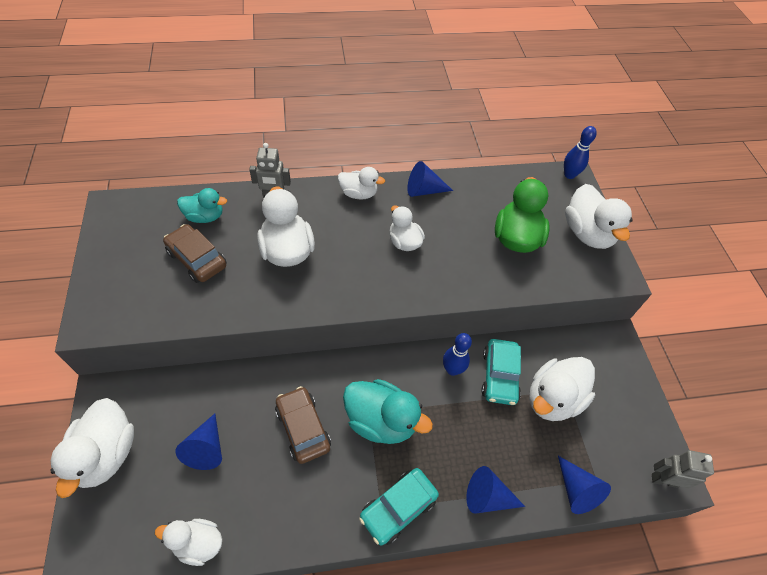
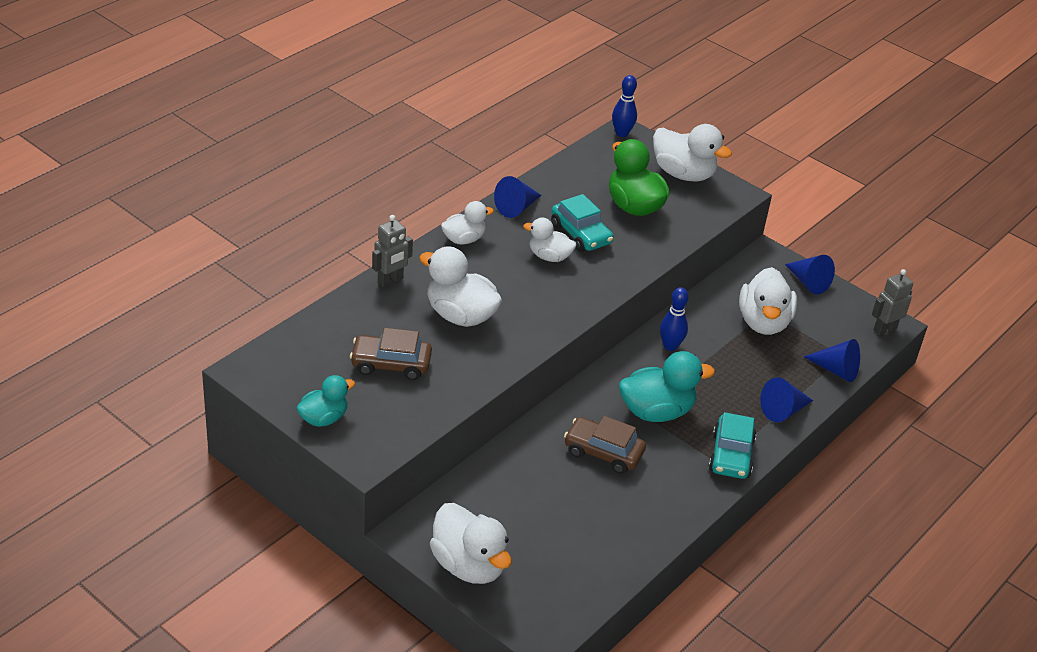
camera: 40 degrees left, 15 degrees down
(198, 543) = (616, 566): white duck -> none
(205, 216) = (350, 330): turquoise duck -> turquoise duck (323, 418)
(206, 448) = (545, 511): blue cone -> blue cone (808, 282)
(499, 376) = (710, 330): turquoise car -> turquoise car (581, 234)

